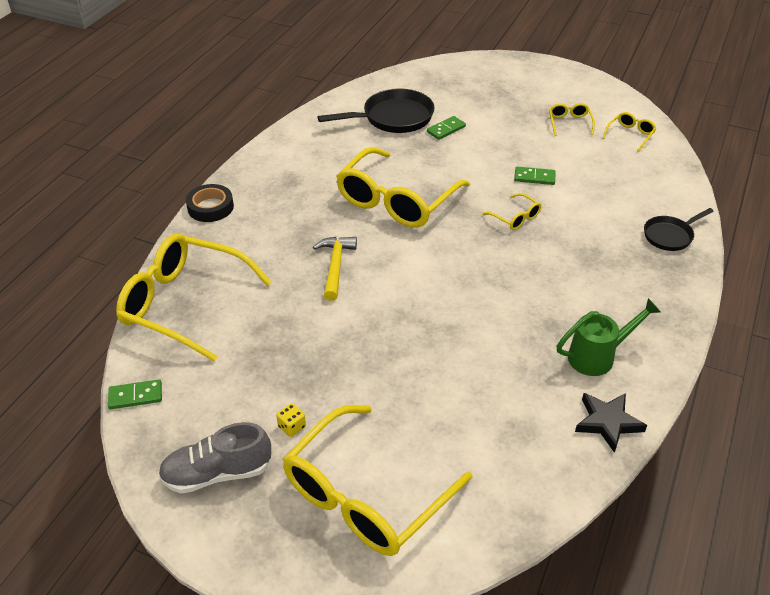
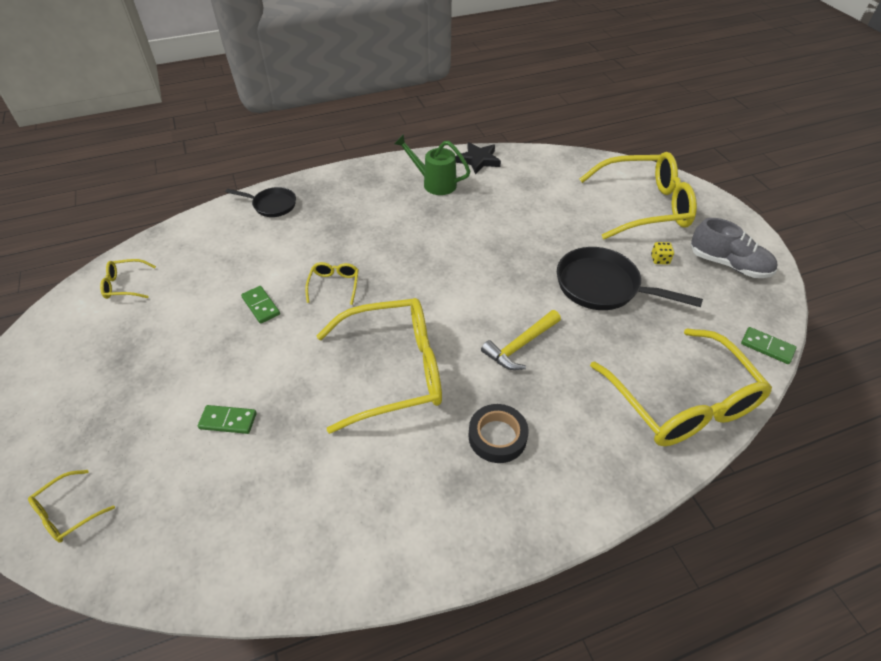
camera: 135 degrees left, 5 degrees up
(210, 207) = (577, 512): black tape -> black tape (497, 436)
(393, 118) = (243, 489): black pan -> black pan (602, 286)
(569, 123) = (132, 334): yellow glasses -> yellow glasses (67, 513)

